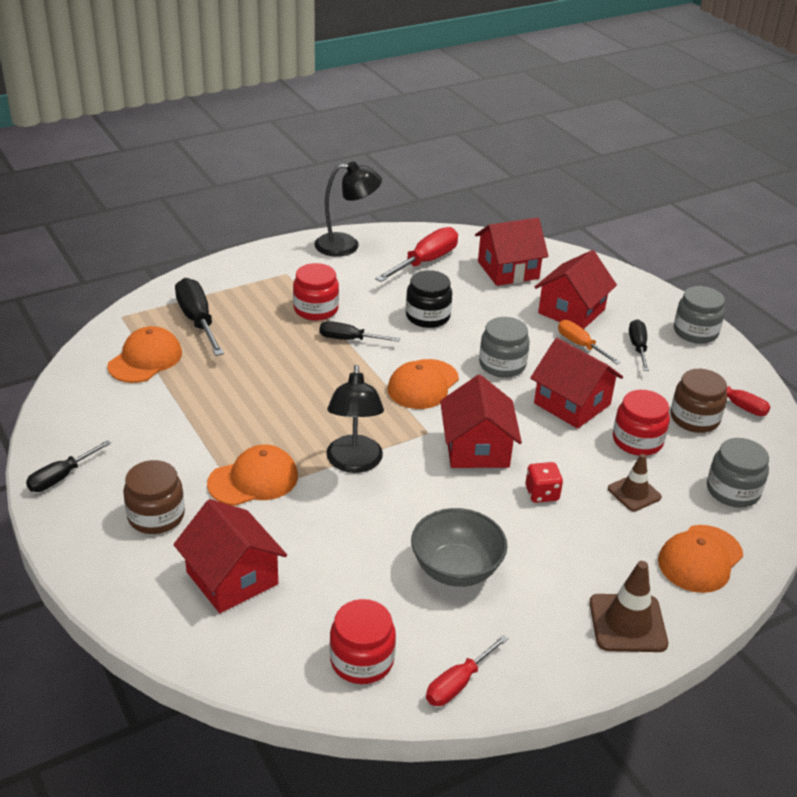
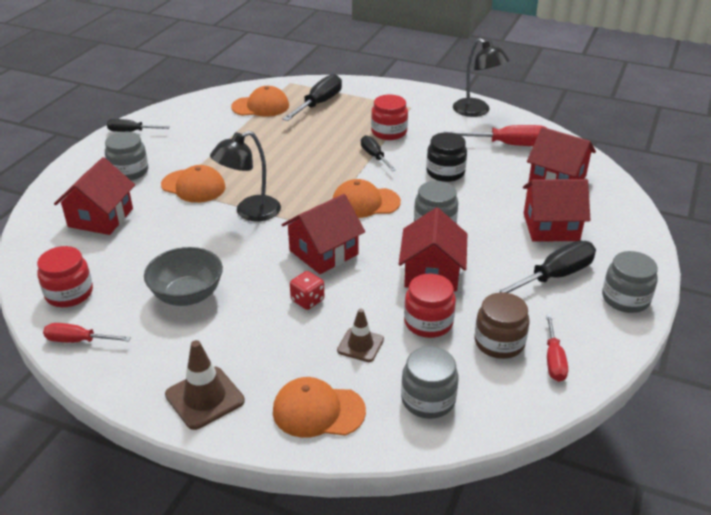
camera: 55 degrees right, 0 degrees up
(156, 516) = (129, 171): brown jar -> grey jar
(581, 345) = (512, 248): orange screwdriver -> none
(638, 347) = (554, 276): black screwdriver -> black screwdriver, size x1.61

